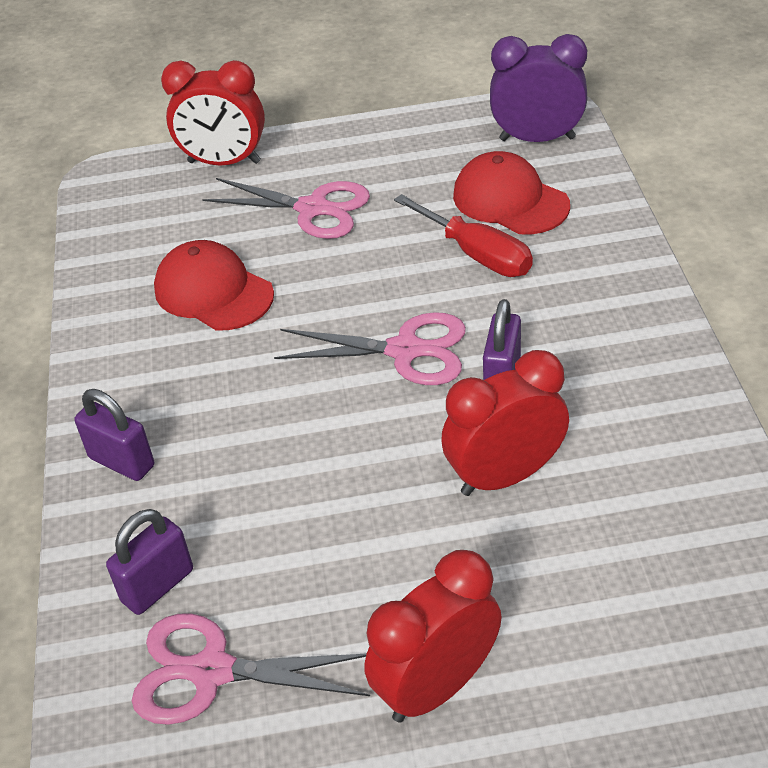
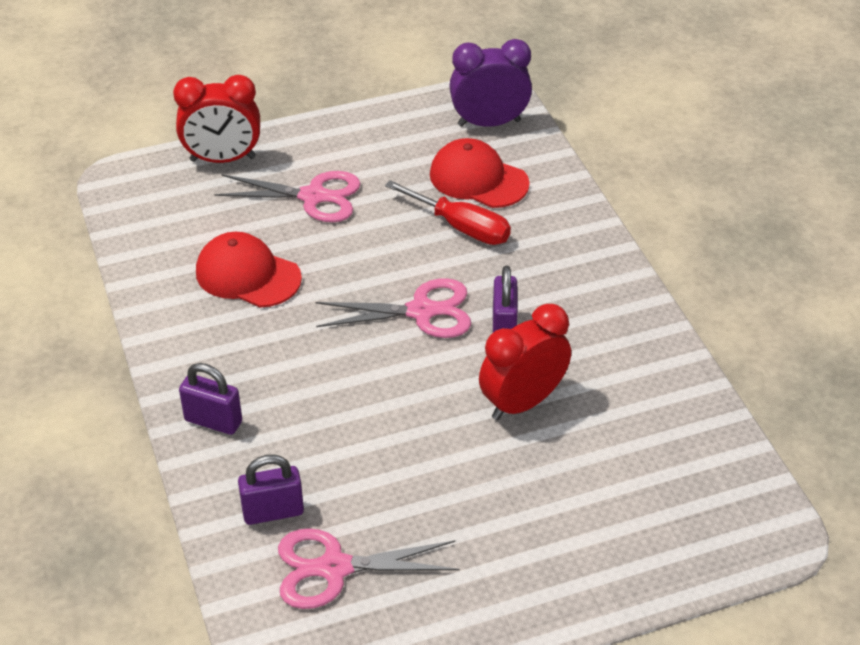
camera: 15 degrees left, 0 degrees up
(157, 586) = (273, 512): purple padlock -> purple padlock turned 45 degrees clockwise
(437, 686) = (505, 558): red clock -> none

